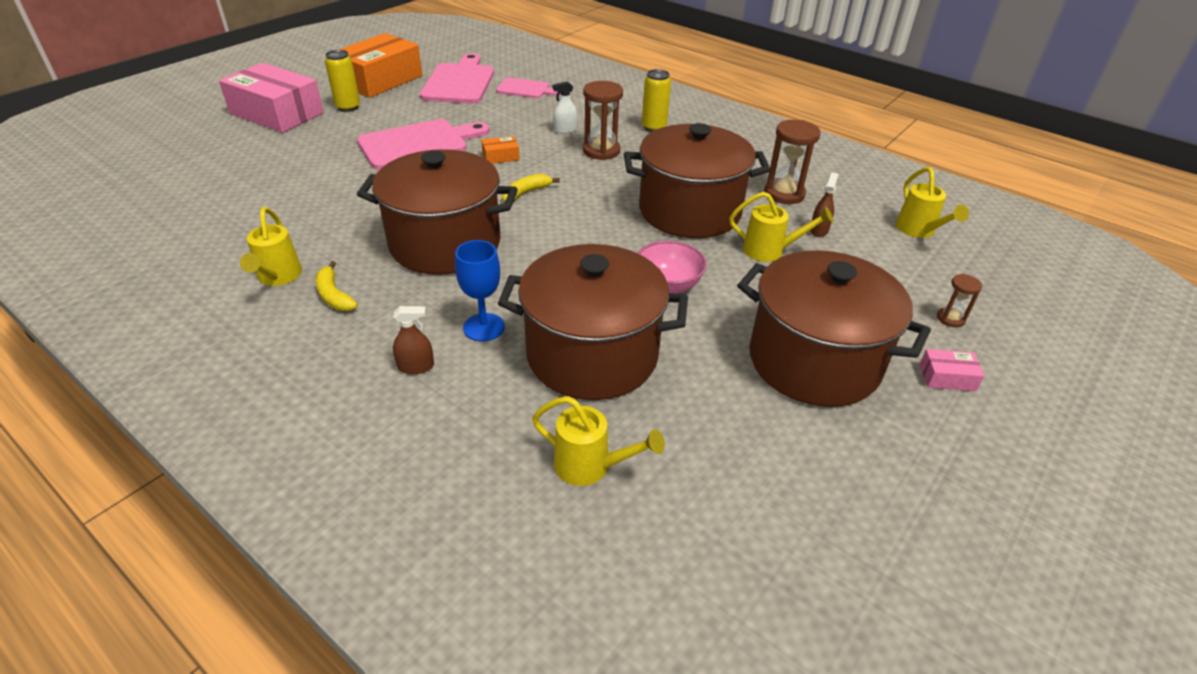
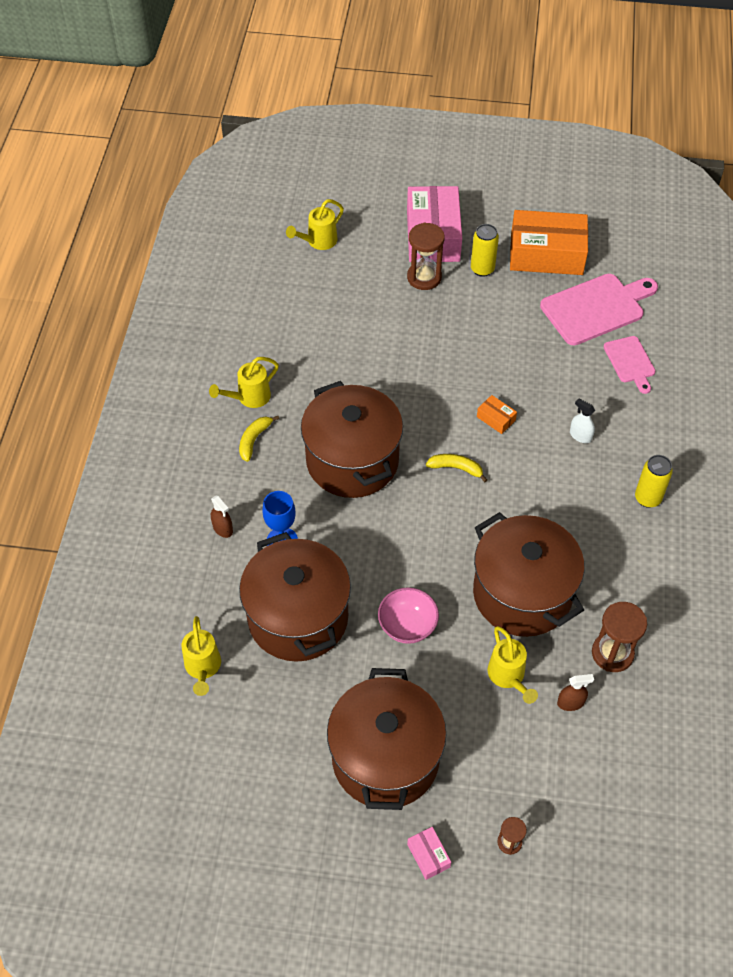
camera: 60 degrees right, 15 degrees up
(418, 144) = (467, 354): pink cutting board -> none
(601, 151) = (567, 481): brown hourglass -> brown hourglass (424, 277)
(918, 230) = (635, 784): yellow watering can -> yellow watering can (318, 241)

